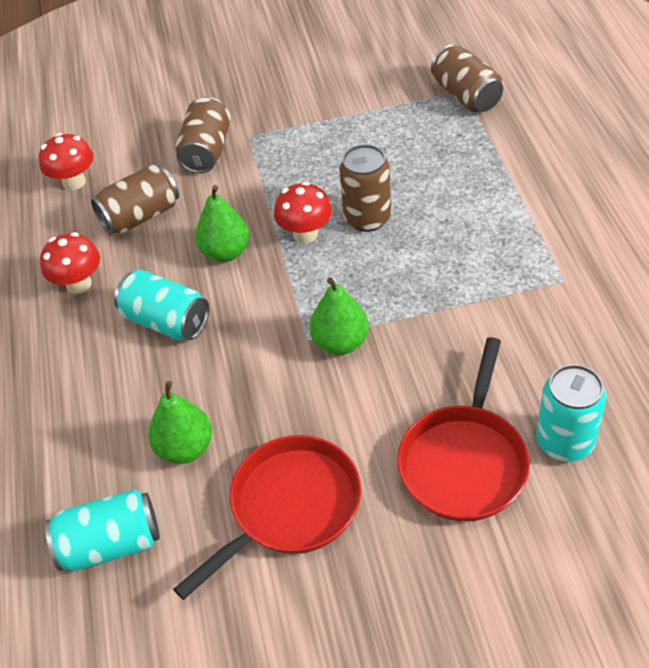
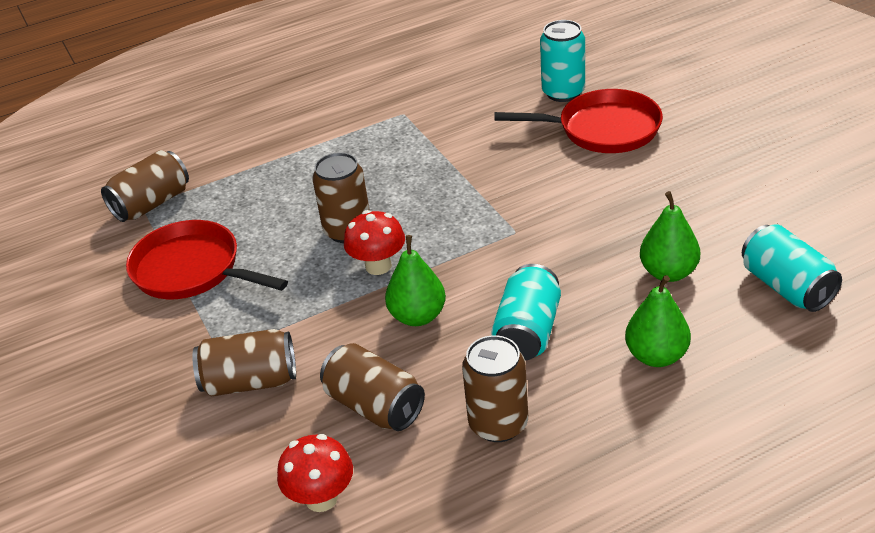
camera: 105 degrees left, 10 degrees down
(79, 284) = (498, 424): red mushroom -> brown can
(289, 508) = (691, 200): red pan -> red pan (192, 270)
(340, 342) = (512, 212): green pear -> green pear (656, 356)

